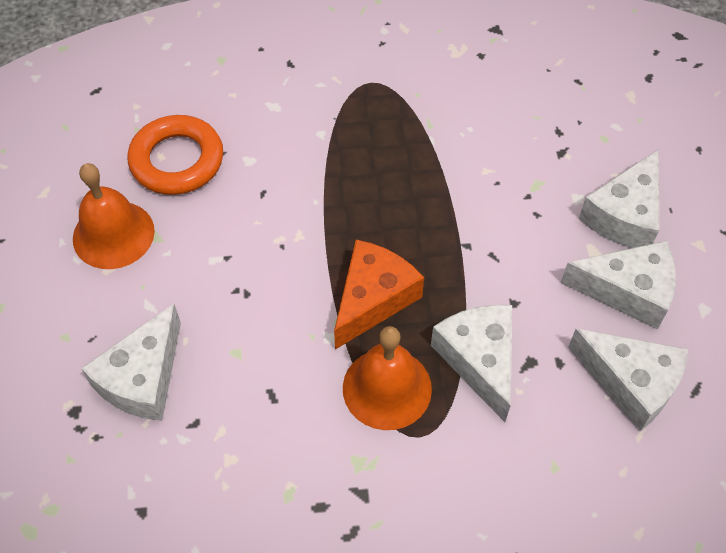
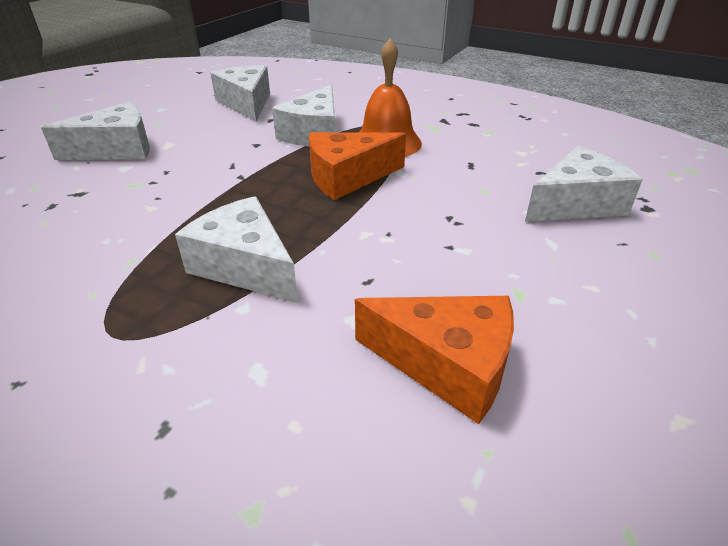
camera: 145 degrees left, 20 degrees down
(113, 234) = (575, 317): orange bell -> none
(177, 160) = (447, 365): orange ring -> orange cheese
(628, 291) = (184, 125): white cheese -> white cheese (245, 266)

